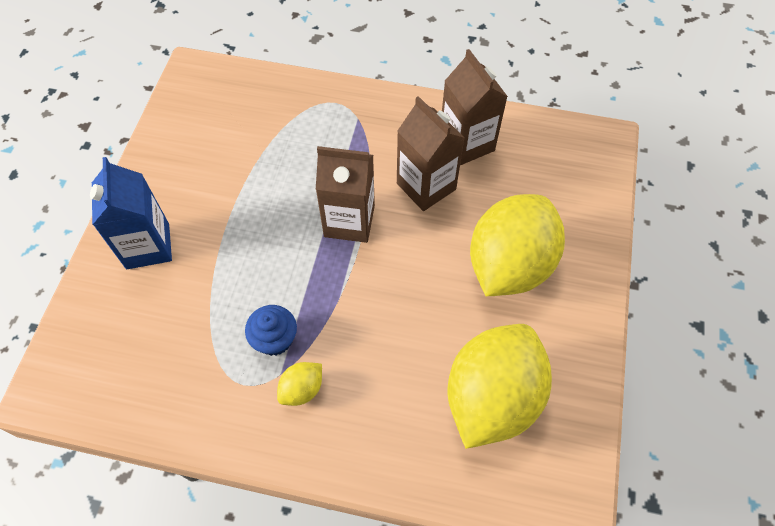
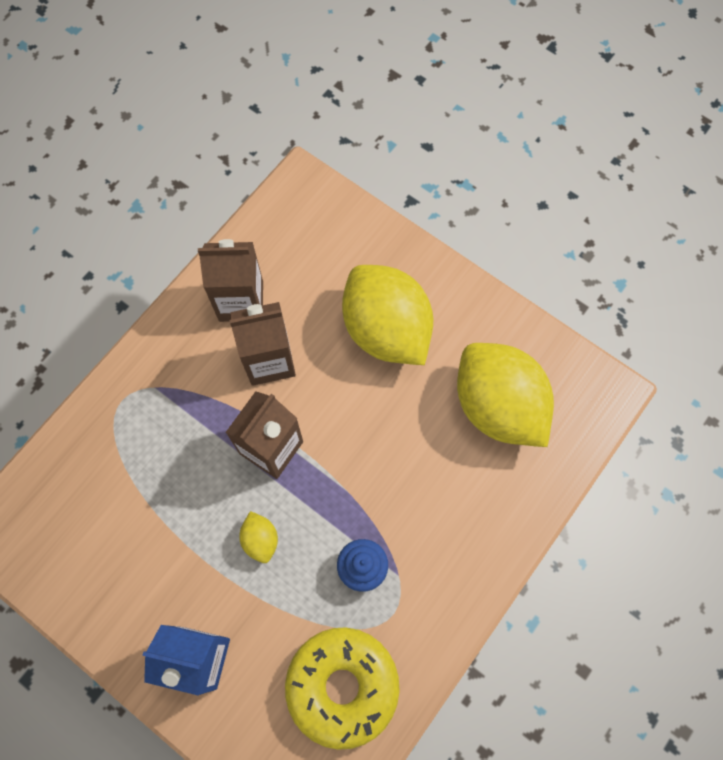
camera: 65 degrees left, 10 degrees up
(161, 367) = (342, 686): none -> yellow donut
(302, 389) = (422, 562): yellow lemon -> yellow lemon (260, 539)

